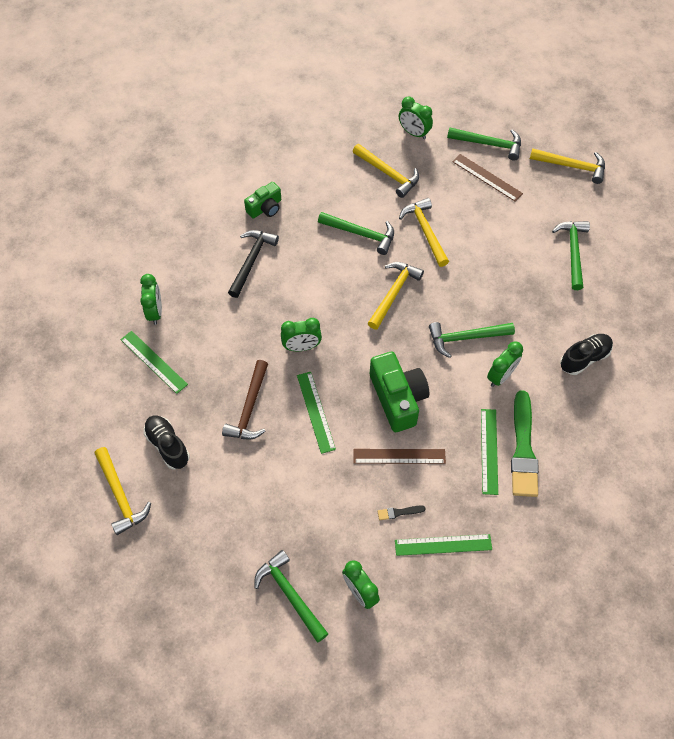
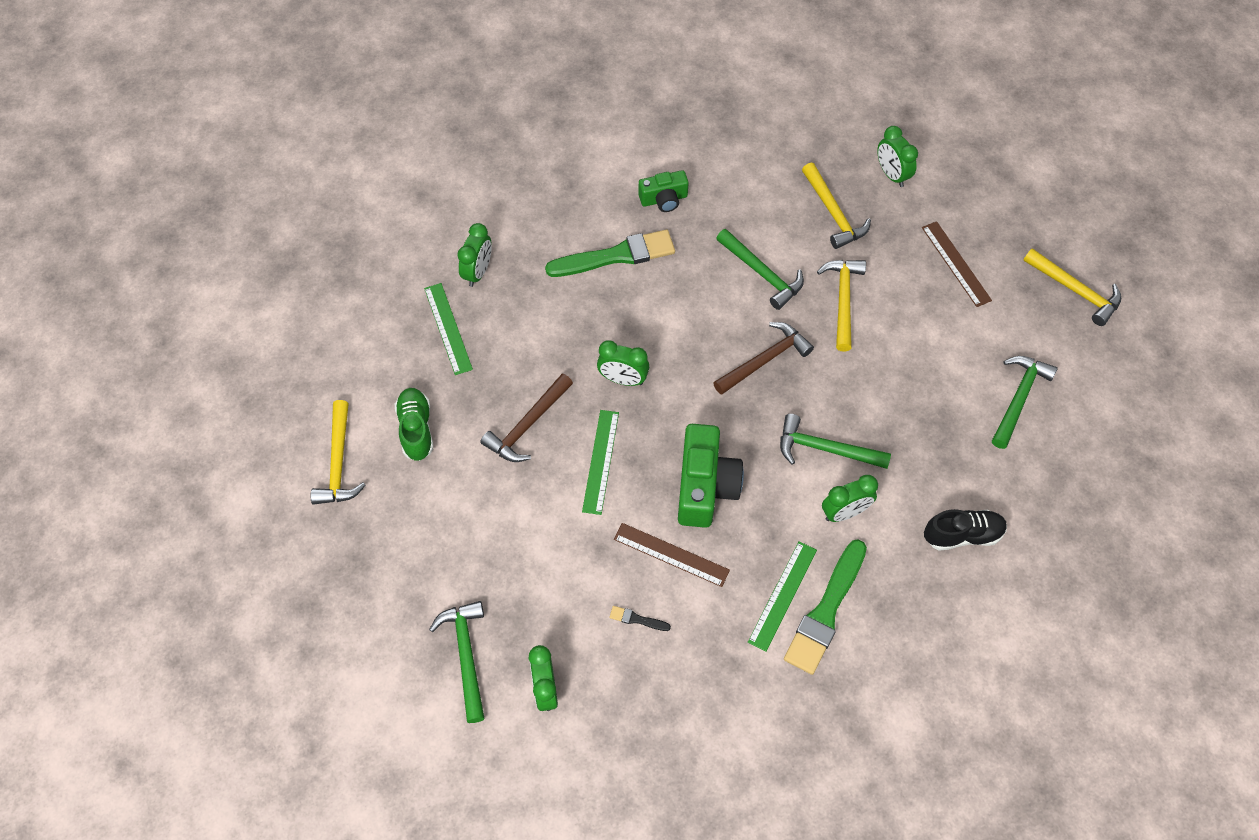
camera: 25 degrees right, 0 degrees up
(168, 445) = (416, 429): black shoe -> green shoe
(251, 261) = (616, 256): black hammer -> green brush
(394, 293) = (765, 360): yellow hammer -> brown hammer
(443, 545) = (669, 680): green ruler -> none
(489, 144) = (980, 223): green hammer -> none

